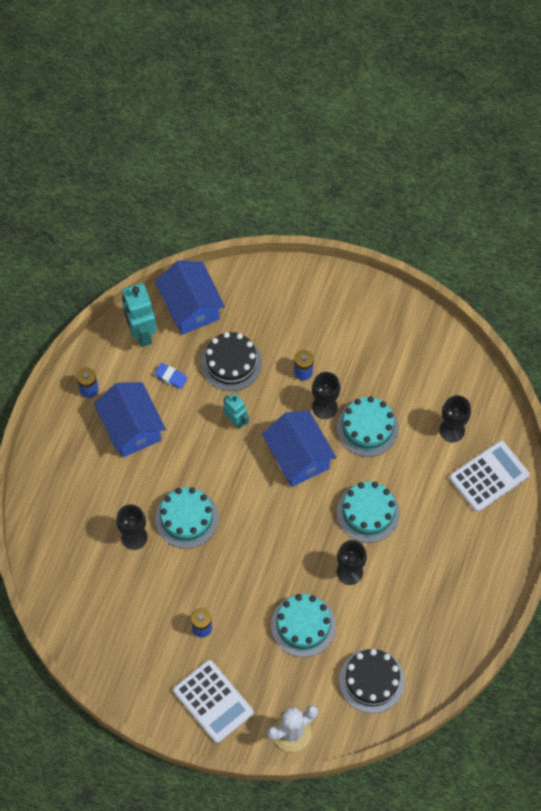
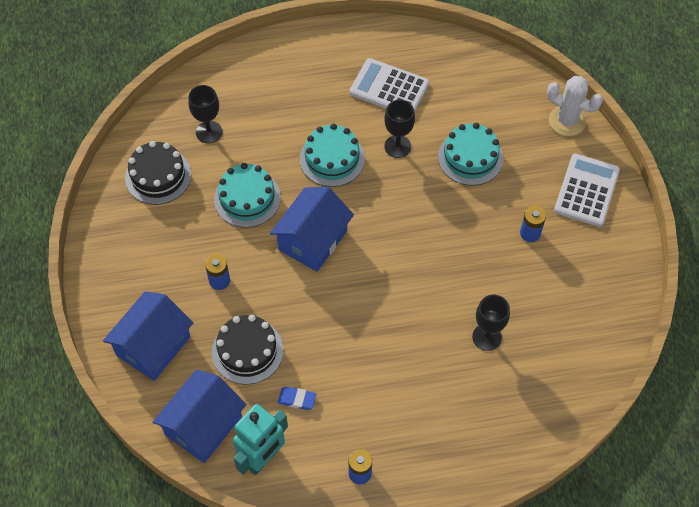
camera: 120 degrees left, 5 degrees down
(131, 428) = (376, 405): blue house -> blue house (153, 346)
(171, 377) = (297, 399): blue eraser -> blue eraser turned 75 degrees counterclockwise
(186, 518) = (437, 302): turquoise cake -> none
(235, 420) = (309, 313): turquoise robot -> none
(324, 407) = (247, 244): black goblet -> none
(371, 680) = (481, 87): black cake -> black cake (158, 176)
(489, 476) = (238, 86): white calculator -> white calculator (389, 88)

